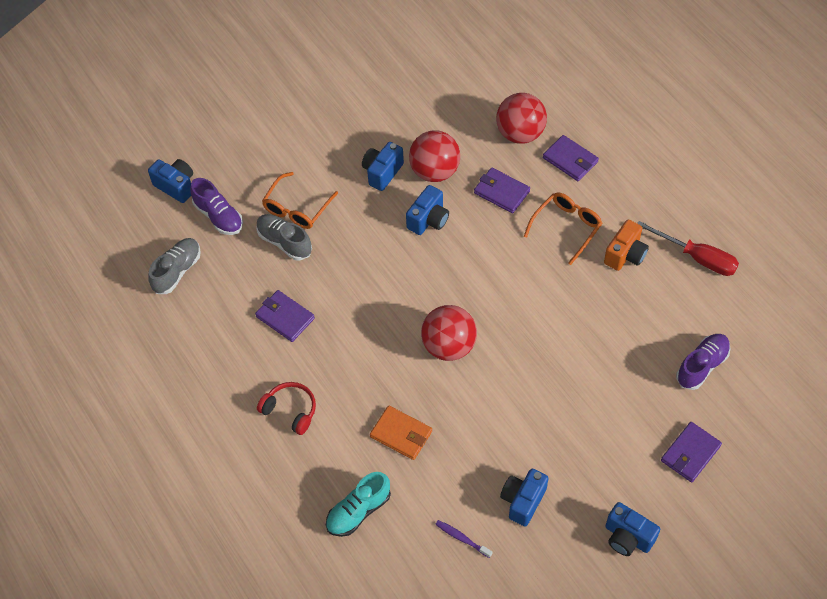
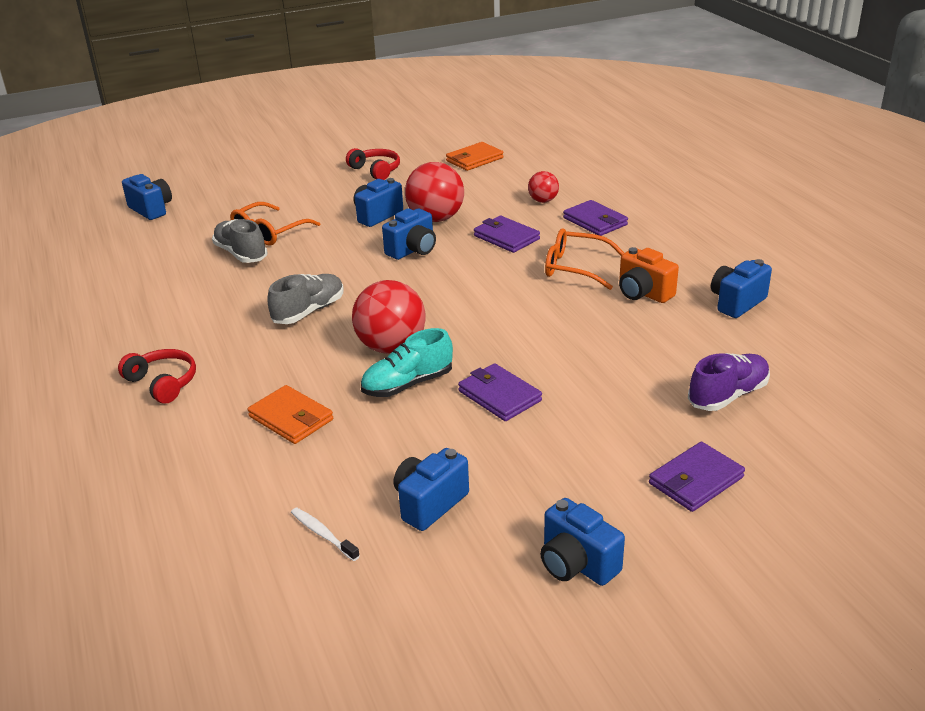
camera: 10 degrees right, 25 degrees down
(177, 271) = (109, 264): grey shoe -> grey shoe (309, 311)
(218, 216) = (181, 231): purple shoe -> none
(285, 317) = (205, 307): purple wallet -> purple wallet (499, 396)
(358, 100) = (376, 170): none -> red headphones
(358, 511) = (192, 487): turquoise shoe -> turquoise shoe (407, 384)
(443, 72) = (474, 159): none -> orange wallet
(462, 538) = (323, 534): purple toothbrush -> white toothbrush
(520, 133) = (543, 201): red ball -> red ball, size x0.54
(566, 227) = (575, 267): orange glasses -> orange glasses turned 120 degrees counterclockwise
(625, 255) = (643, 293): orange camera -> orange camera turned 90 degrees clockwise
(697, 258) = (737, 303): red screwdriver -> blue camera

